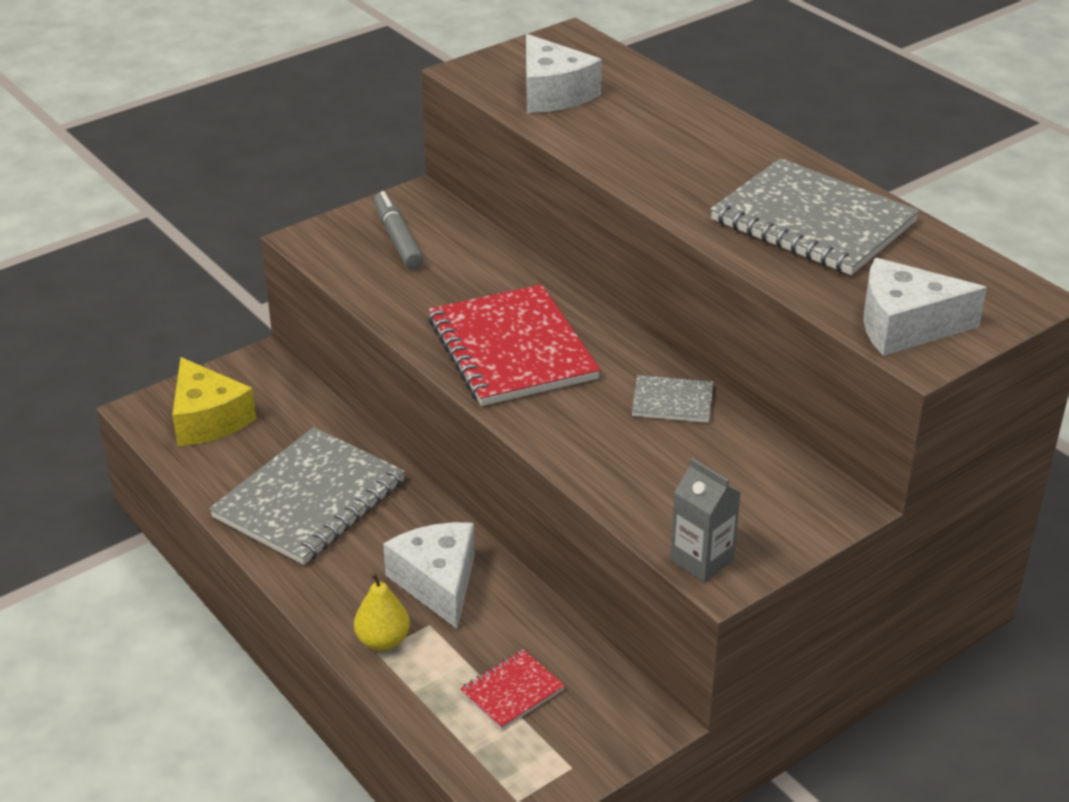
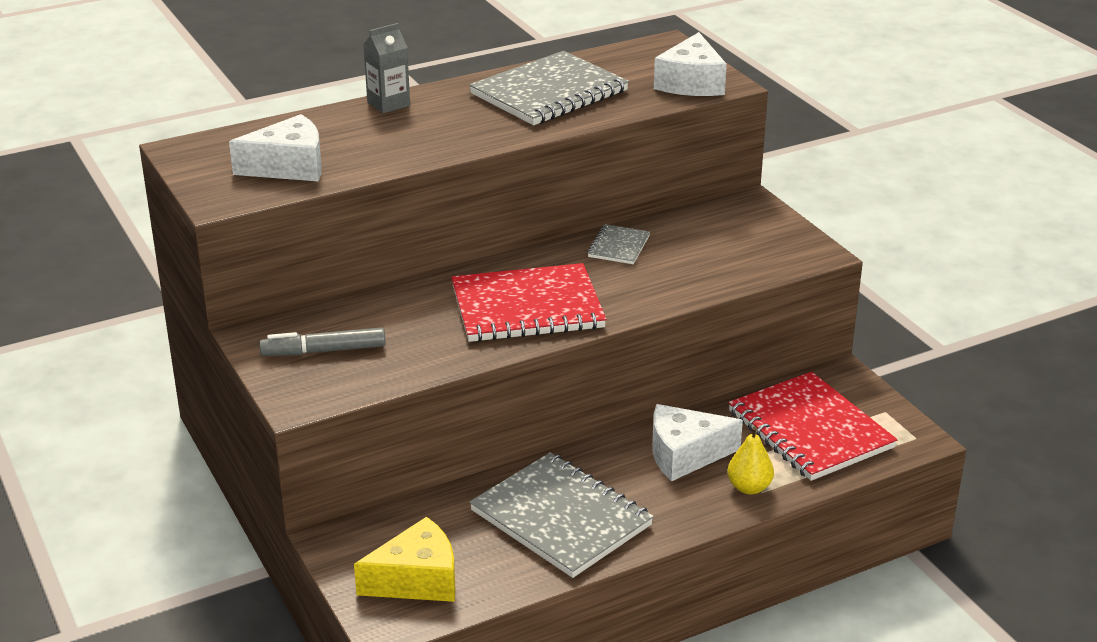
camera: 80 degrees left, 5 degrees down
(512, 691) = (810, 429): red notebook -> red notebook, size x2.13
(701, 560) = (801, 258): grey carton -> grey carton (388, 104)

